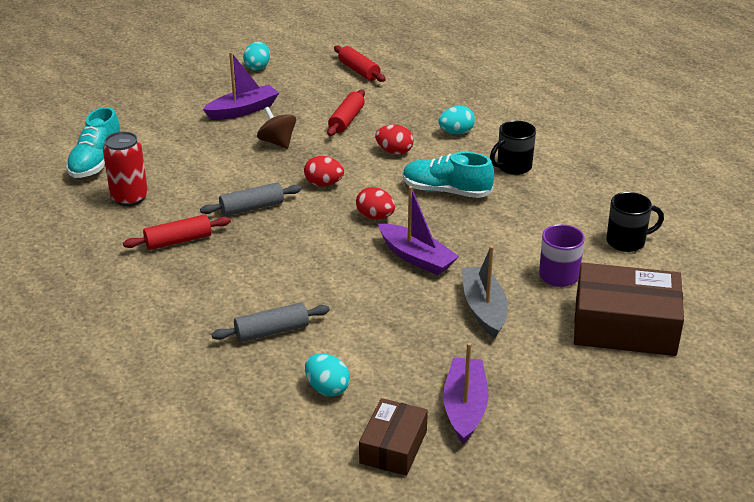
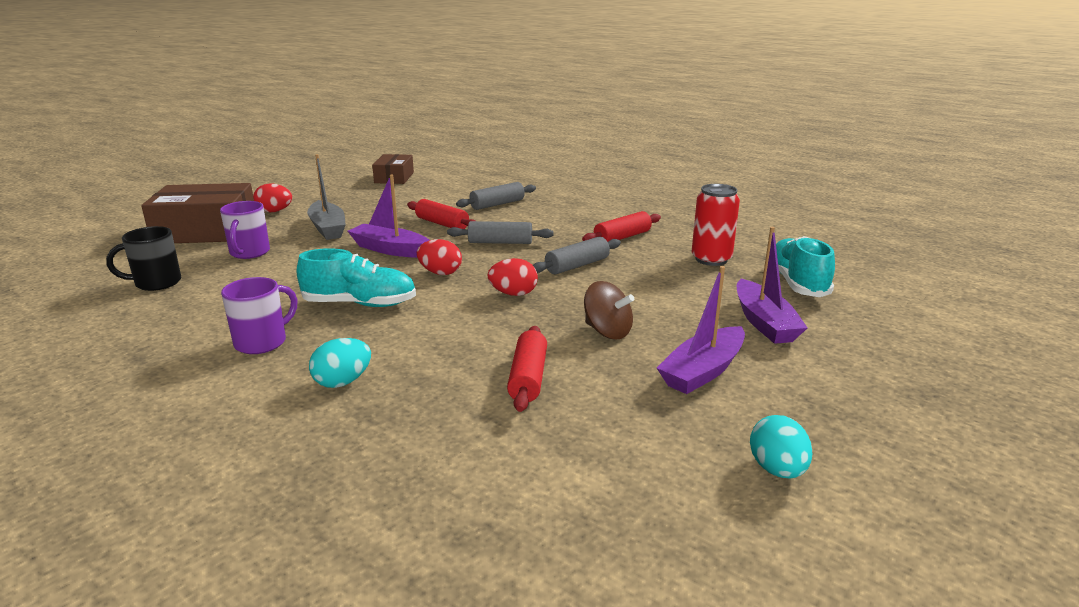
camera: 165 degrees right, 10 degrees down
(304, 252) = (500, 242): none -> grey rolling pin
(327, 388) = (443, 189): turquoise egg -> none
(359, 71) = (560, 497): red rolling pin -> red rolling pin (442, 224)
(394, 151) = (436, 341): red egg -> red egg (274, 211)
(465, 407) = (348, 191): purple boat -> purple boat (764, 323)
(513, 167) = (262, 342): black mug -> purple mug

